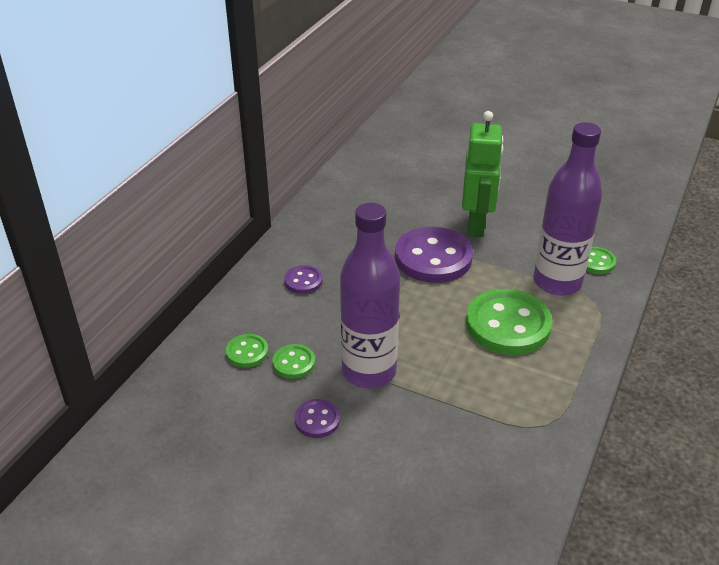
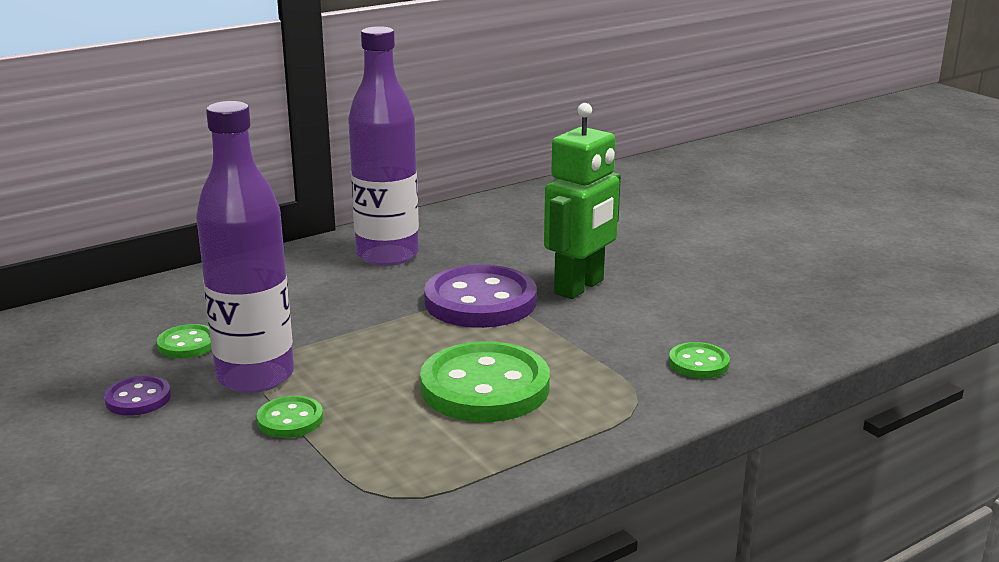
camera: 30 degrees right, 15 degrees down
(247, 352) = (155, 321): green button -> green button (290, 420)
(303, 281) = (300, 281): purple button -> none
(557, 282) = (612, 367): purple bottle -> purple bottle (387, 255)

